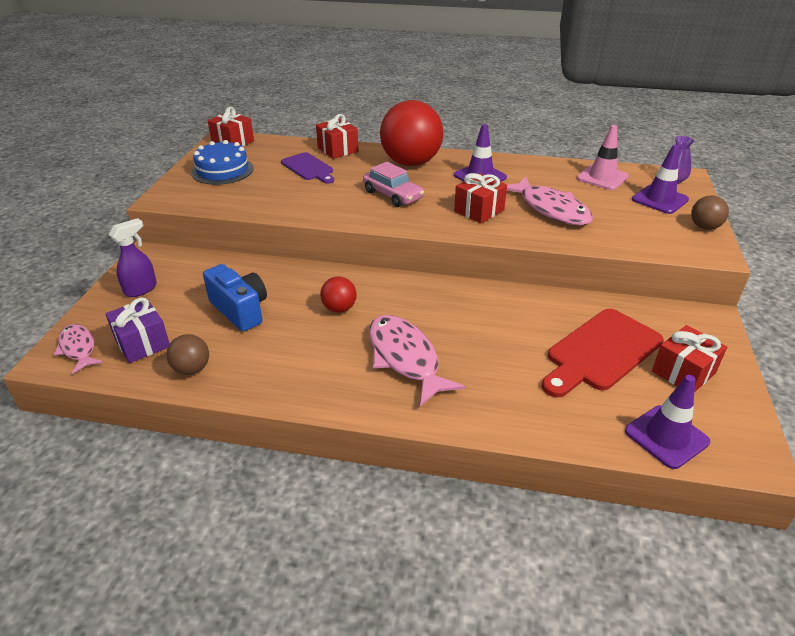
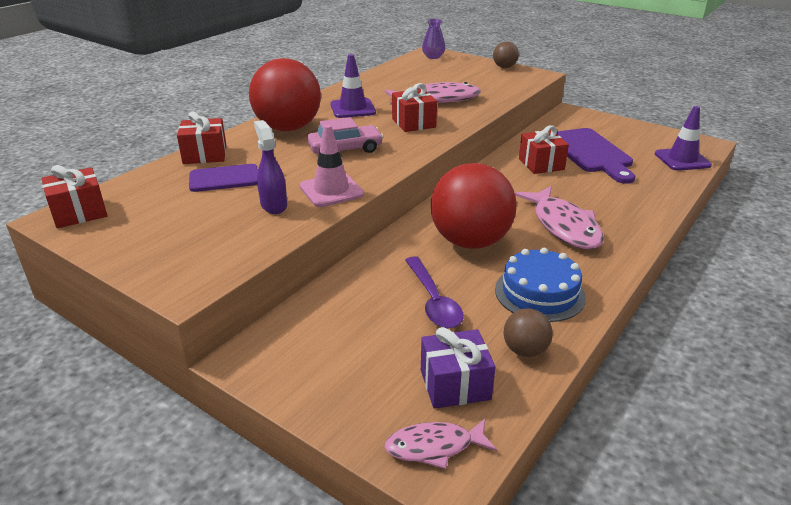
camera: 65 degrees left, 5 degrees down
(141, 289) = (329, 374): purple spray bottle -> purple spray bottle (273, 205)
(222, 170) = (158, 232): blue cake -> blue cake (539, 293)
(240, 310) = (433, 301): blue camera -> purple spoon
(339, 308) = (470, 242): red ball -> red ball, size x2.19
(405, 358) = (563, 226): pink fish -> pink fish turned 105 degrees counterclockwise
(601, 352) = (591, 153): red cutting board -> purple cutting board
(602, 177) = (405, 72): pink traffic cone -> pink traffic cone (331, 190)
(660, 199) = (456, 67): purple traffic cone -> none
(683, 372) = (622, 136): red gift -> red gift (541, 164)

